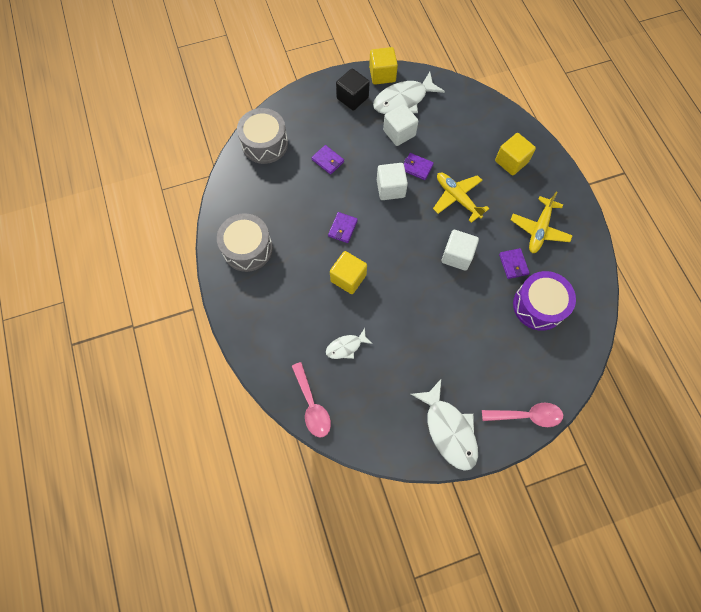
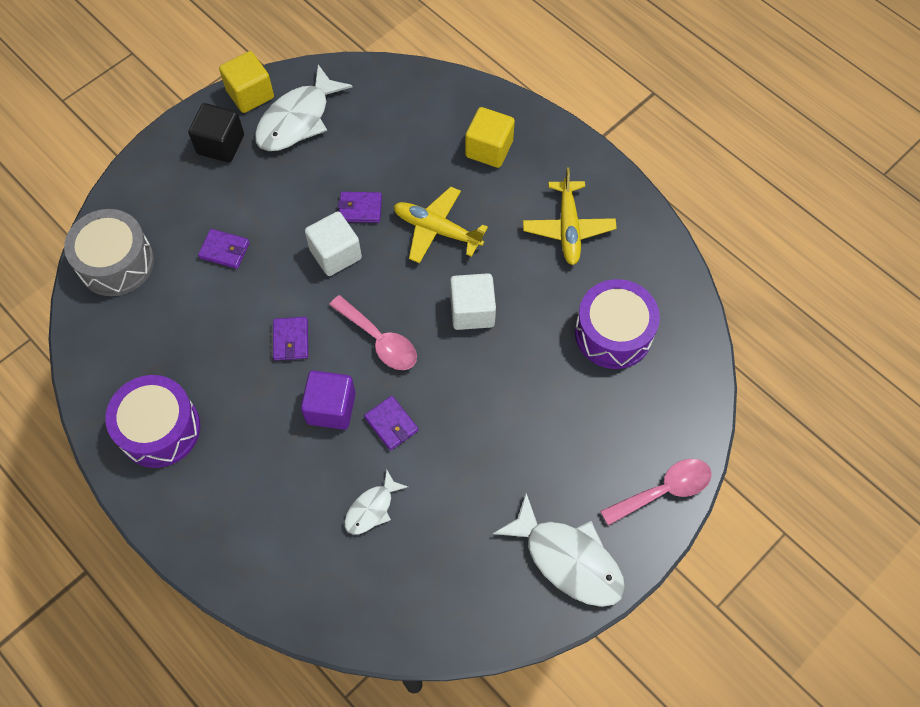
camera: 25 degrees left, 5 degrees down
(247, 248) = (159, 429): grey drum -> purple drum
(312, 405) = (359, 615): pink spoon -> pink spoon (379, 340)
(348, 278) = (331, 408): yellow cube -> purple cube
(399, 133) = (312, 169): white cube -> none
(513, 264) = (554, 291): purple wallet -> purple wallet (391, 424)

